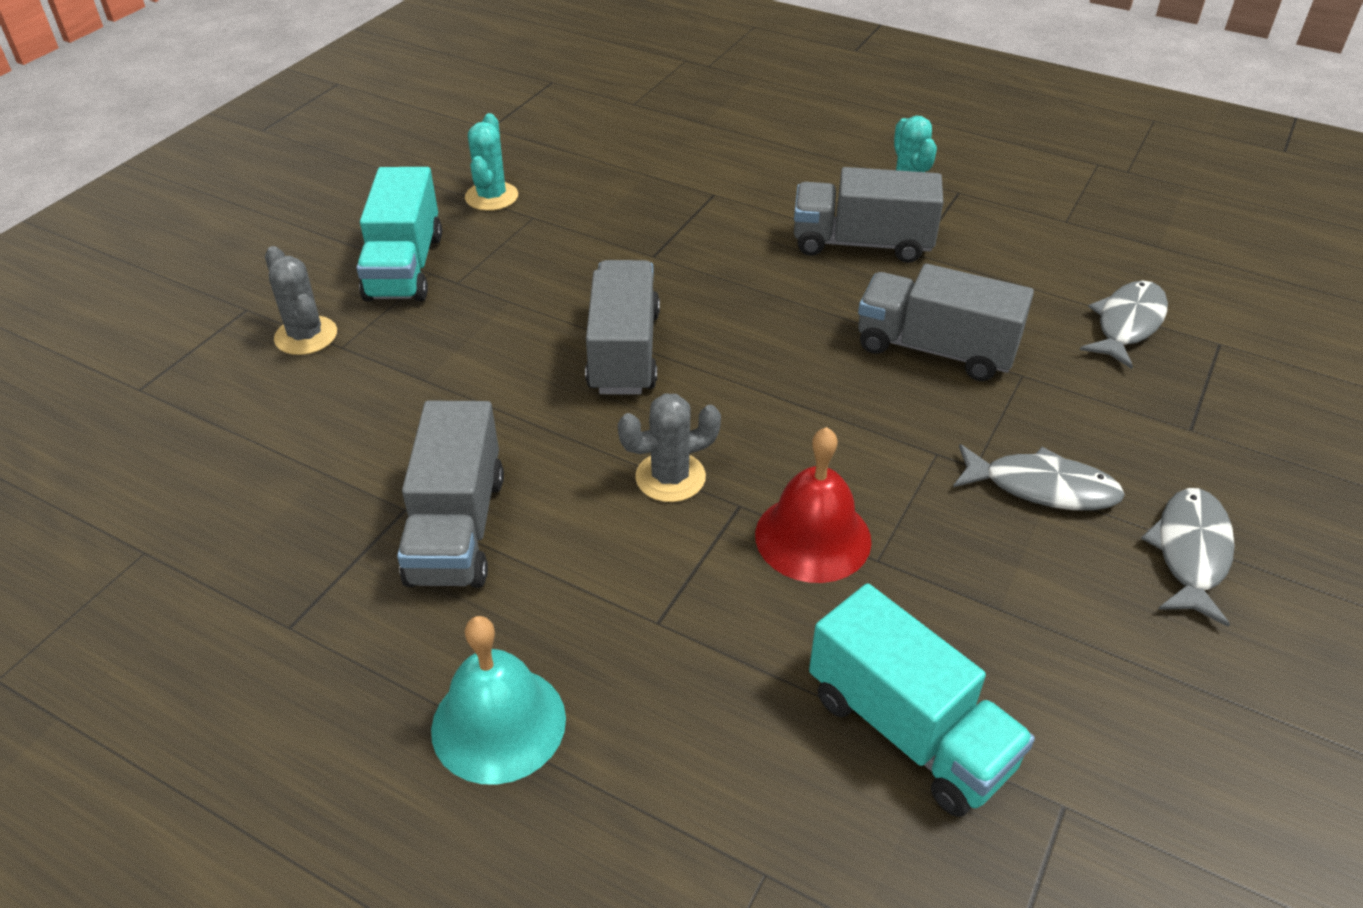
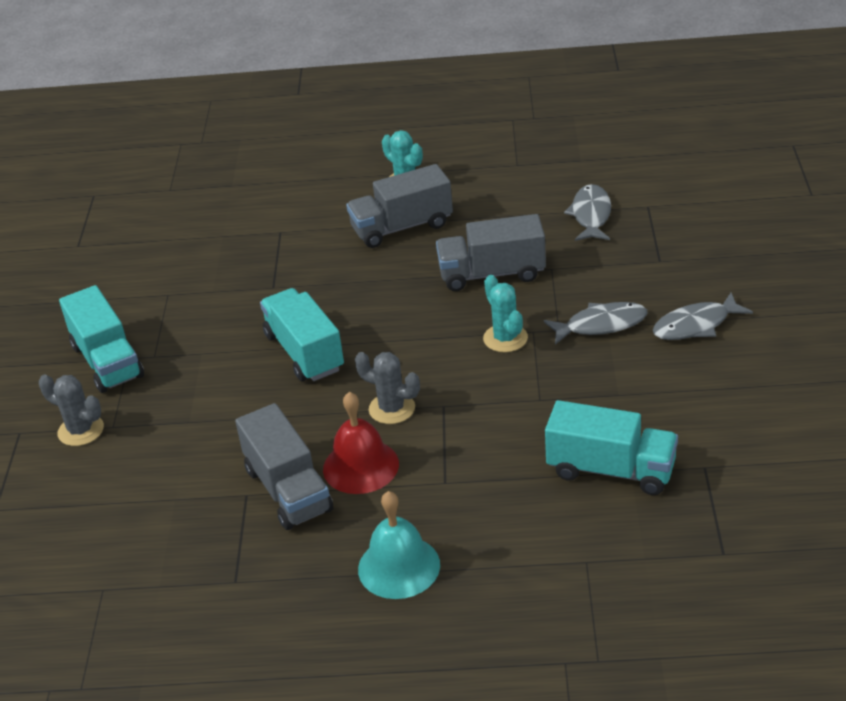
camera: 25 degrees left, 5 degrees down
(491, 197) = (125, 292): turquoise cactus -> turquoise cactus (505, 338)
(624, 352) = (304, 352): grey truck -> turquoise truck
(670, 477) = (392, 409): grey cactus -> grey cactus turned 75 degrees clockwise
(813, 537) = (496, 404): red bell -> red bell (361, 466)
(1190, 553) = (696, 325): grey fish -> grey fish turned 105 degrees counterclockwise

